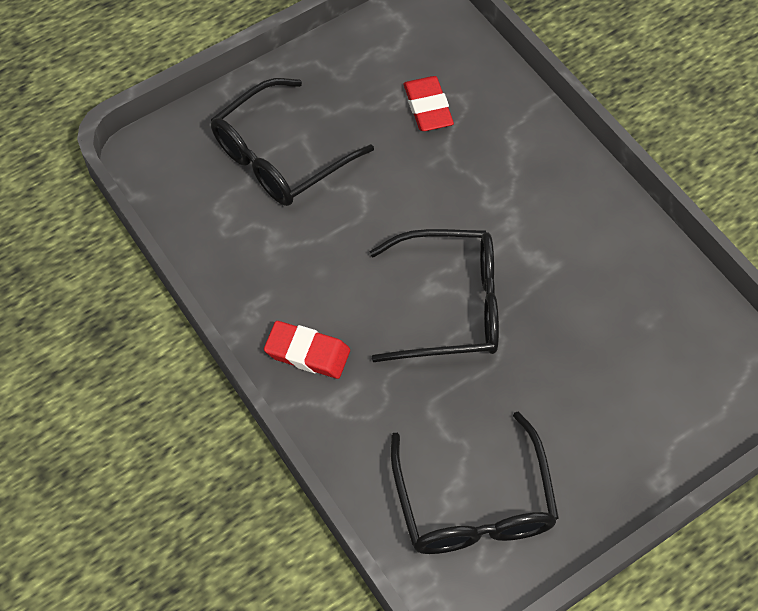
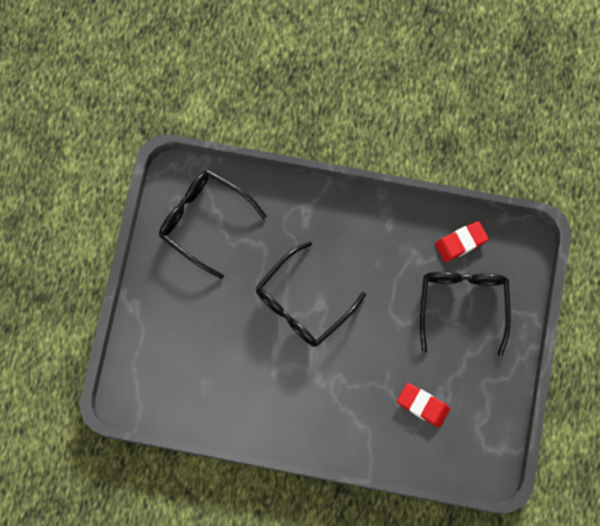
camera: 135 degrees right, 15 degrees up
(307, 353) = (341, 219): red eraser -> red eraser (461, 242)

